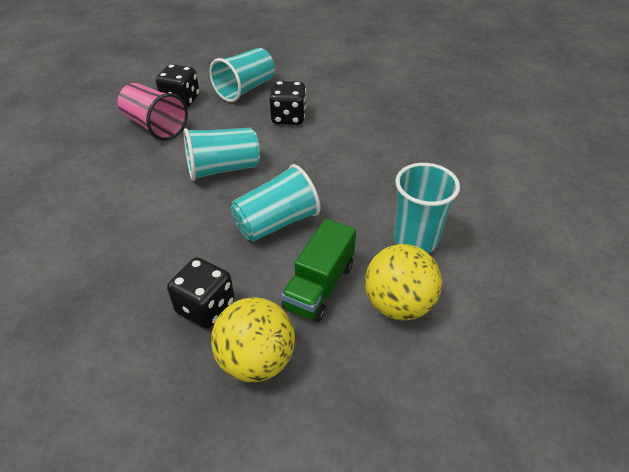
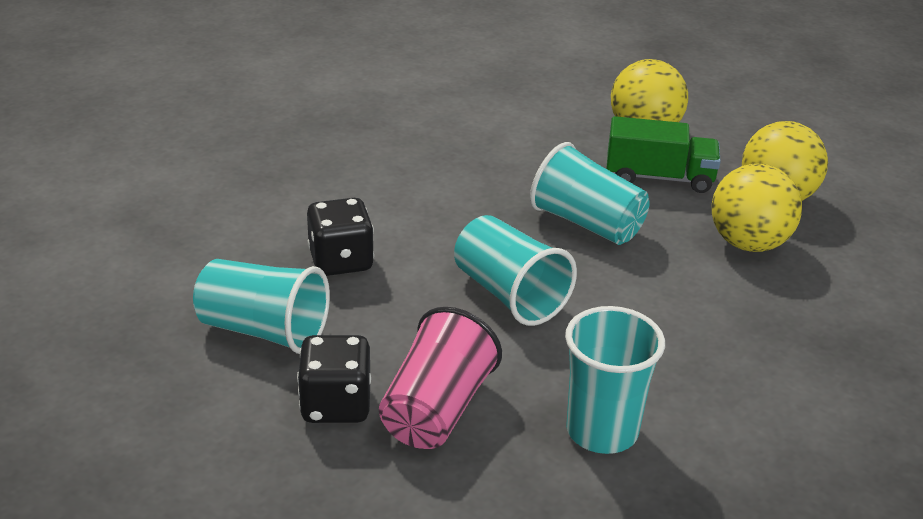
camera: 110 degrees left, 10 degrees down
(205, 307) = (748, 243): black dice -> yellow ball
(415, 240) = (547, 129): turquoise cup -> turquoise cup (602, 431)

